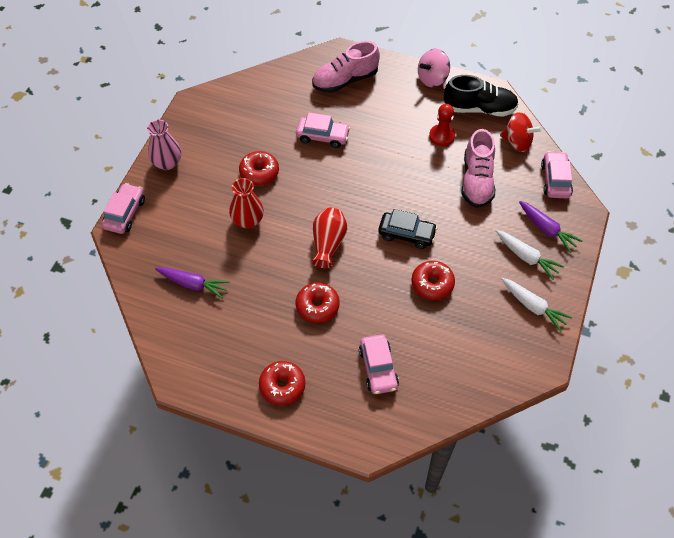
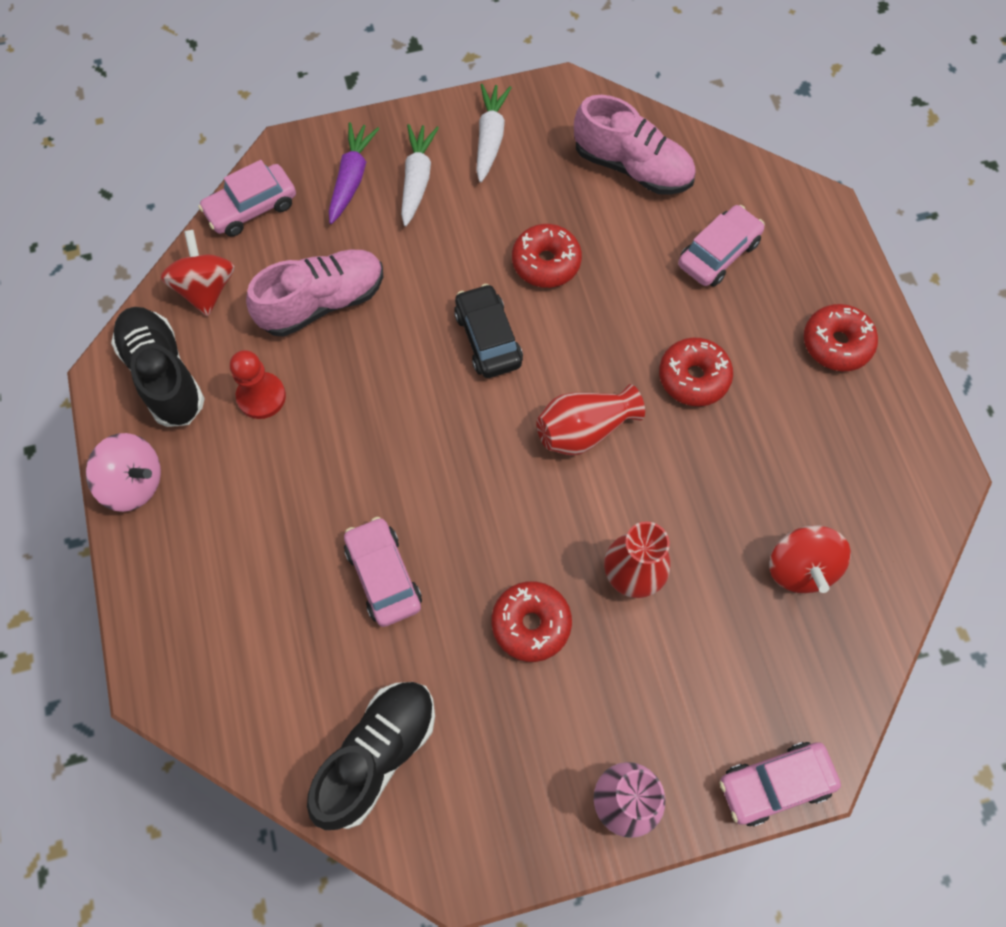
camera: 125 degrees left, 10 degrees up
(193, 284) = (800, 567): purple carrot -> red spinning top
(255, 100) = (377, 755): none -> black shoe
(345, 80) = (226, 626): pink shoe -> pink shoe (632, 167)

